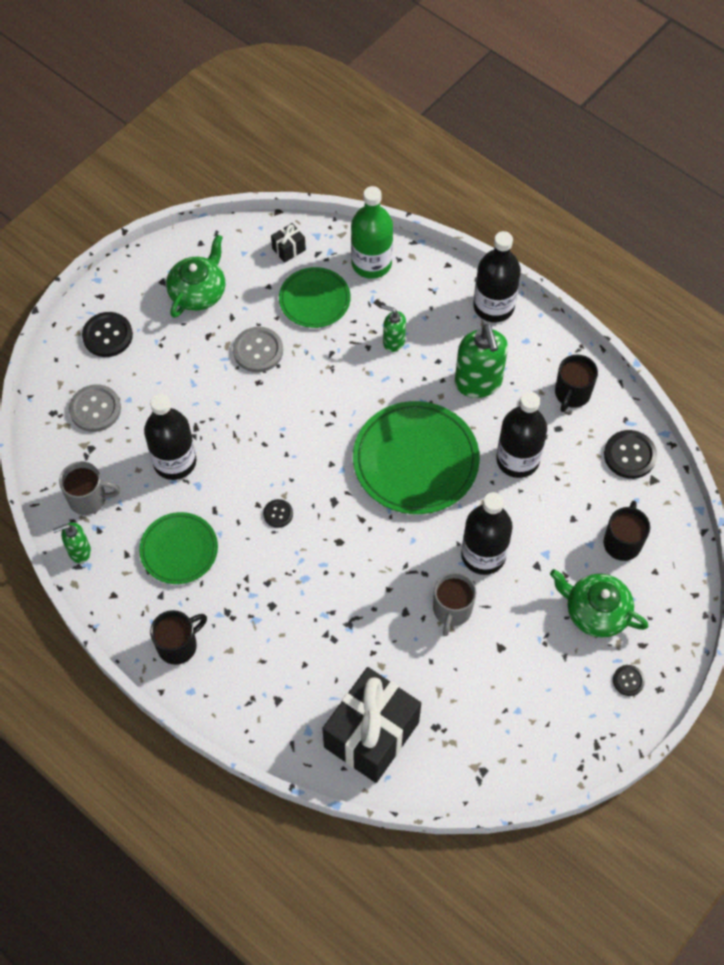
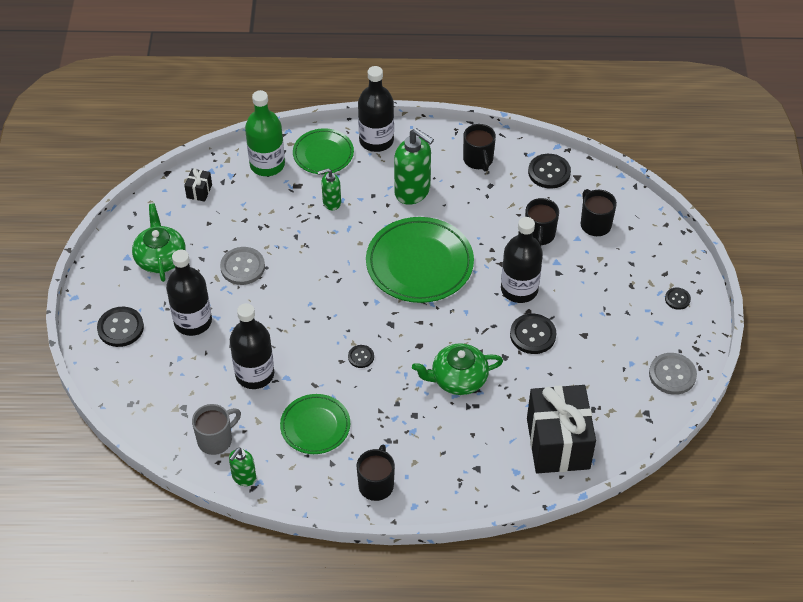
camera: 40 degrees left, 10 degrees down
(95, 409) = (160, 380): grey button -> grey button (672, 375)
(314, 300) = (250, 211): green plate -> green plate (323, 154)
(452, 610) = (533, 335): grey mug -> black button
(517, 460) = (483, 220): black bottle -> black bottle (193, 321)
(556, 514) = (539, 235): none -> black mug
(596, 611) = (619, 274): green teapot -> green teapot (458, 378)

